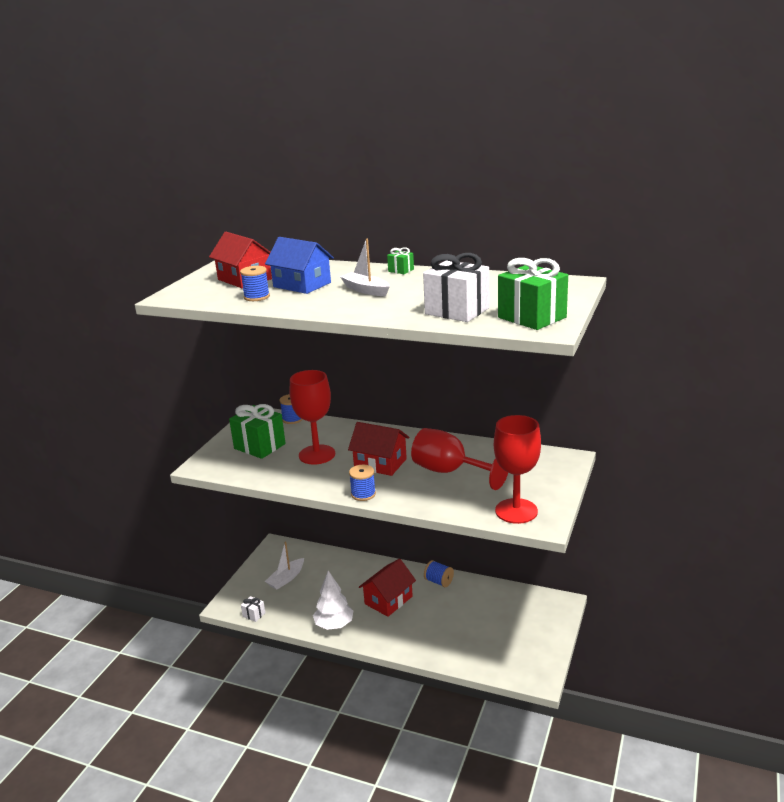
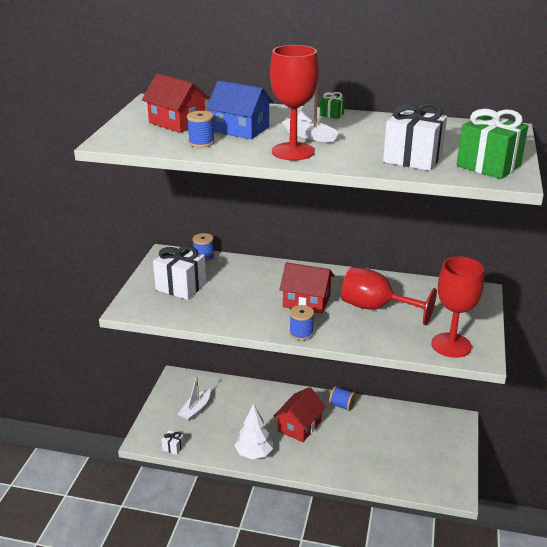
camera: 10 degrees left, 5 degrees up
(259, 446) = (181, 287): green gift -> white gift
(317, 455) = (241, 294): red goblet -> red goblet (293, 151)

